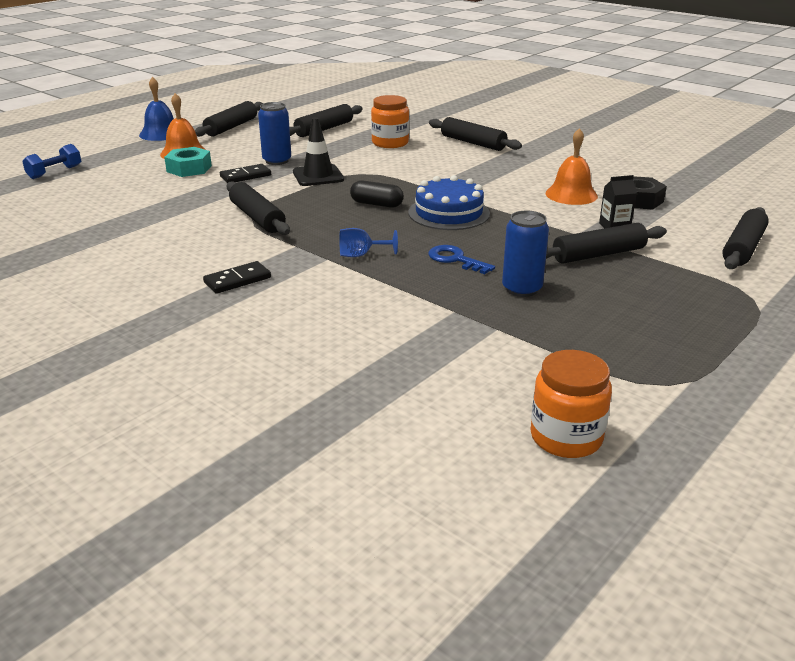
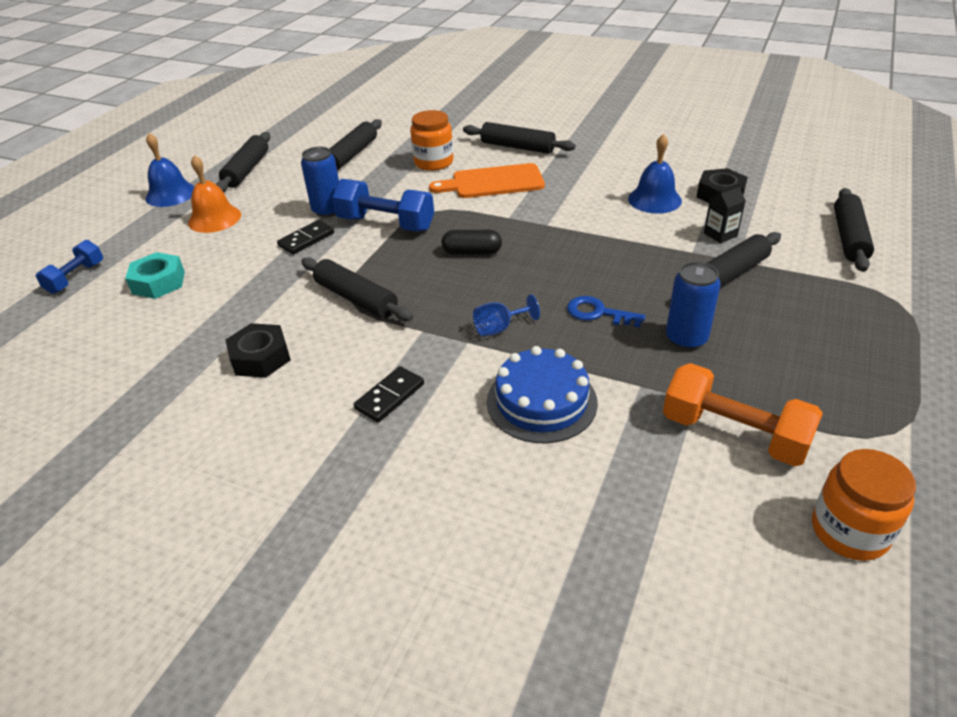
camera: 15 degrees left, 10 degrees up
(155, 240) = (260, 358): none -> black nut
(189, 168) = (235, 241): turquoise nut -> turquoise nut (158, 282)
(318, 176) = (386, 224): black traffic cone -> blue dumbbell
(432, 163) = (493, 182): none -> orange cutting board
(449, 213) = (552, 249): blue cake -> blue cake (541, 402)
(512, 356) = (734, 434): none -> orange dumbbell
(571, 194) = (654, 199): orange bell -> blue bell

